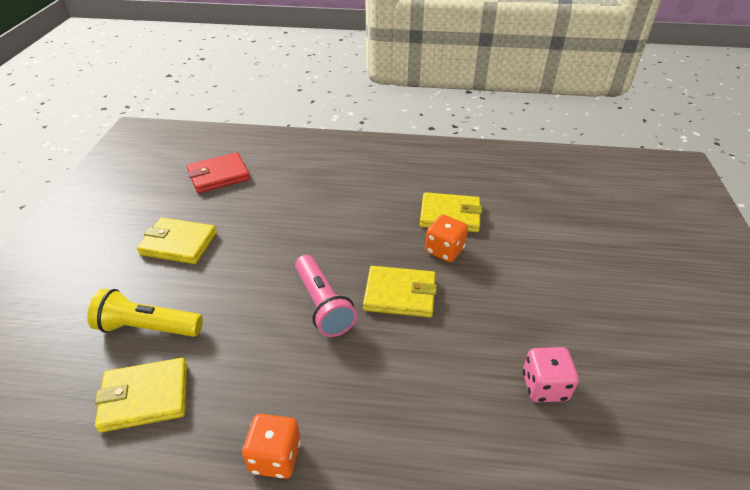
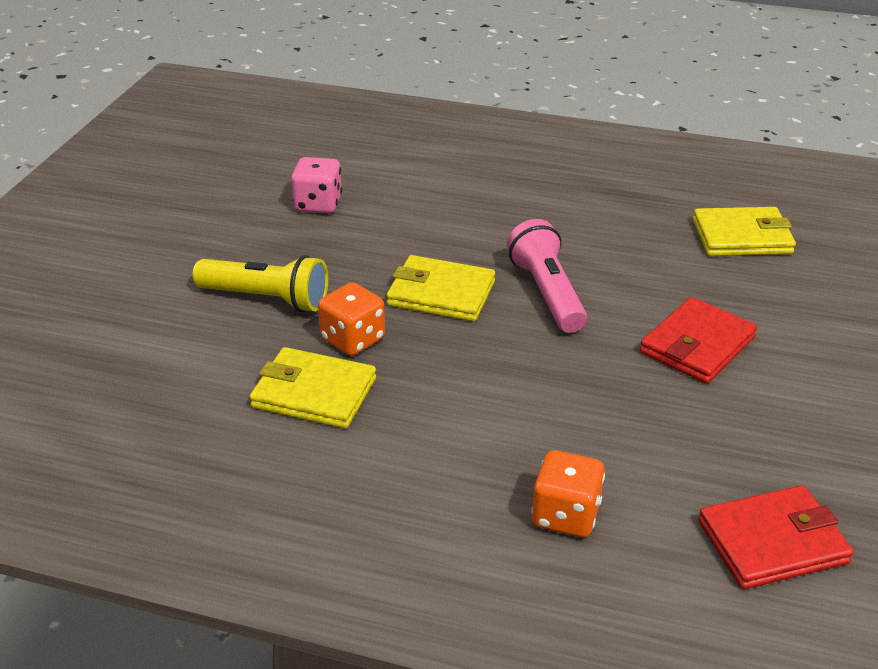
camera: 170 degrees left, 5 degrees down
(148, 328) = (774, 293): yellow flashlight -> yellow flashlight (267, 299)
(178, 243) = (788, 398): yellow wallet -> none
(222, 273) = (697, 345): none -> red wallet
(275, 457) = (596, 190): orange dice -> orange dice (565, 515)

